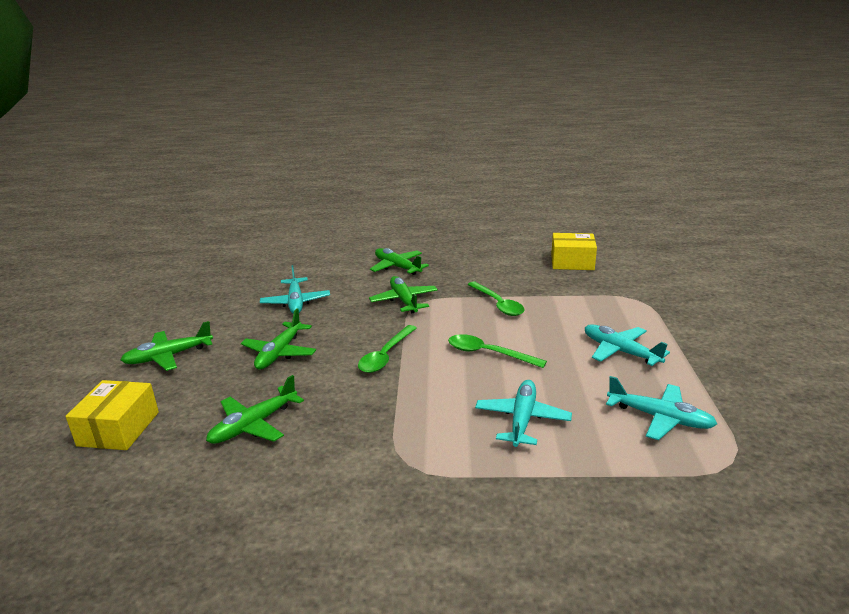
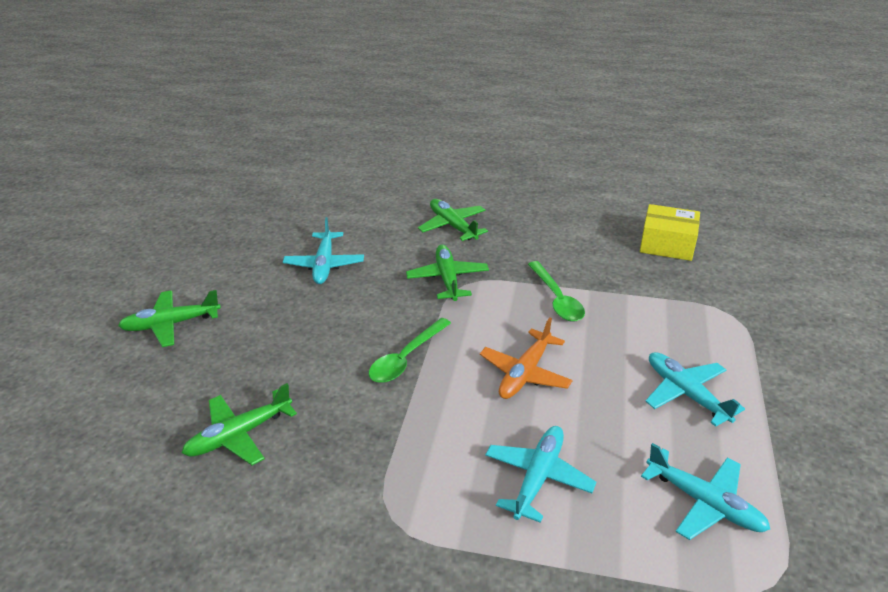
camera: 10 degrees right, 10 degrees up
(119, 429) = (100, 417): yellow box -> none
(280, 353) = (290, 336): green plane -> none
(488, 353) = (525, 373): green spoon -> orange plane

